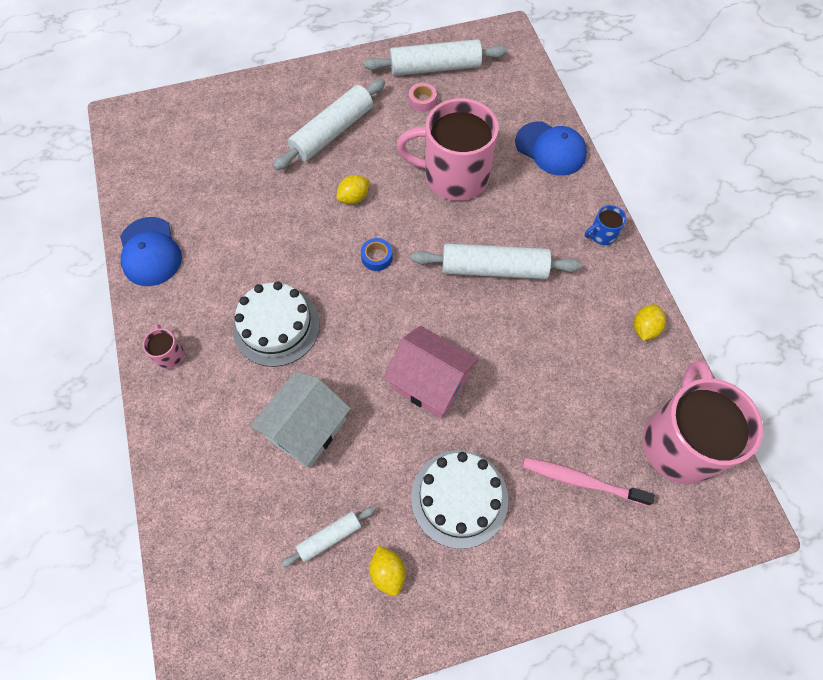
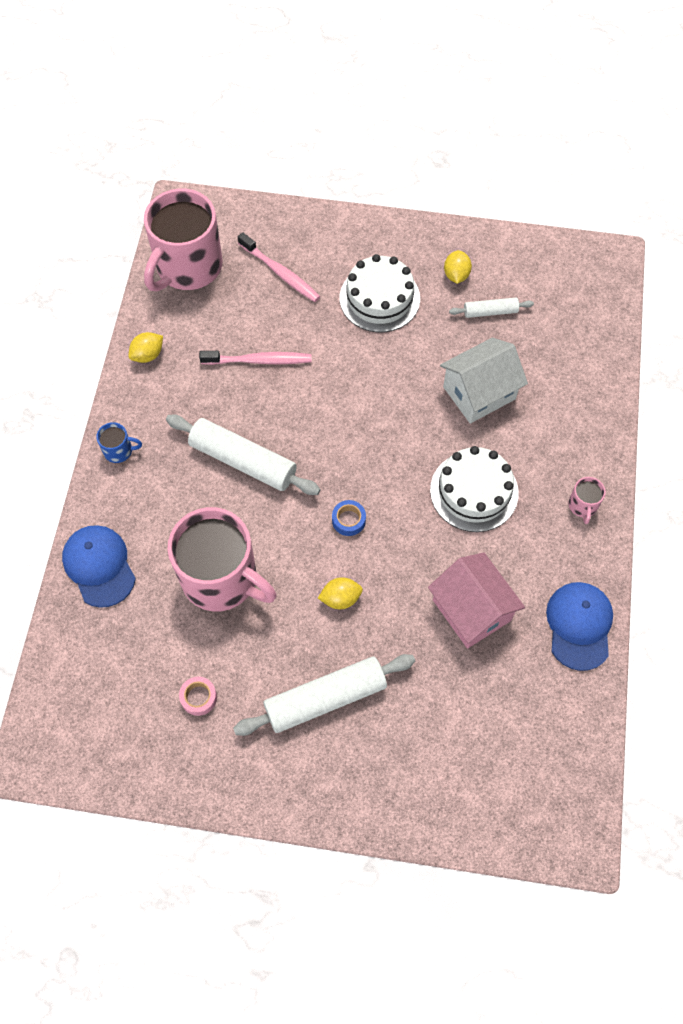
camera: 155 degrees left, 0 degrees up
(430, 382) = (358, 387): pink house -> pink house (471, 610)
(435, 67) = (154, 743): white rolling pin -> none
(539, 368) = (259, 360): none -> pink toothbrush

